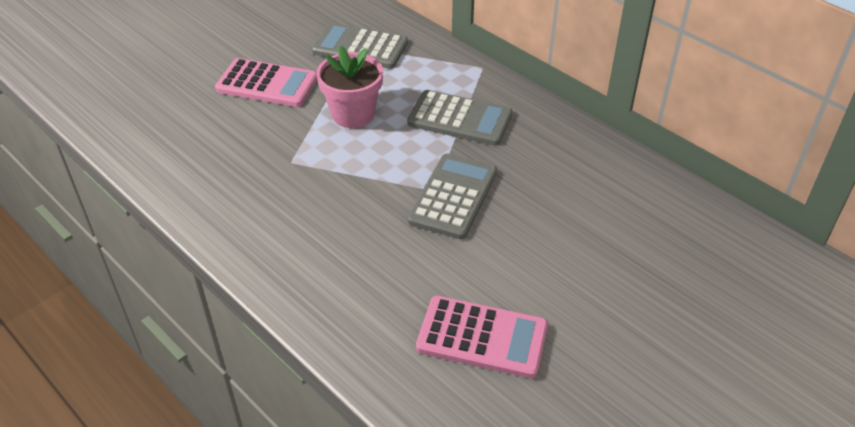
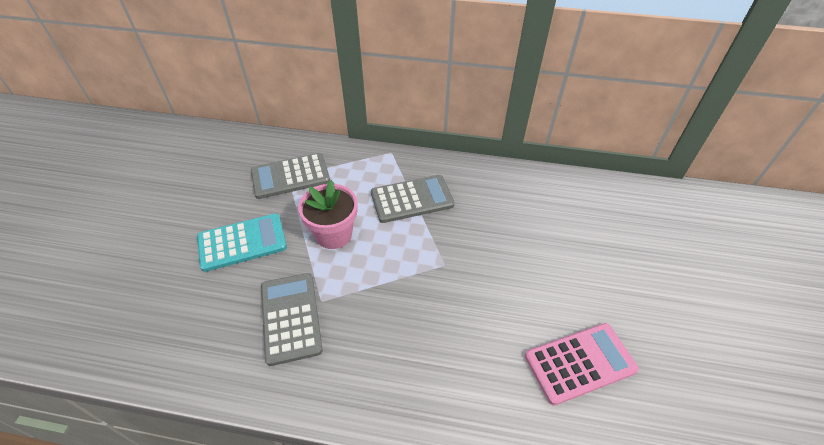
camera: 35 degrees left, 5 degrees up
(267, 84) = (242, 242): pink calculator -> turquoise calculator
(453, 196) = (462, 262): grey calculator -> grey calculator (290, 318)

